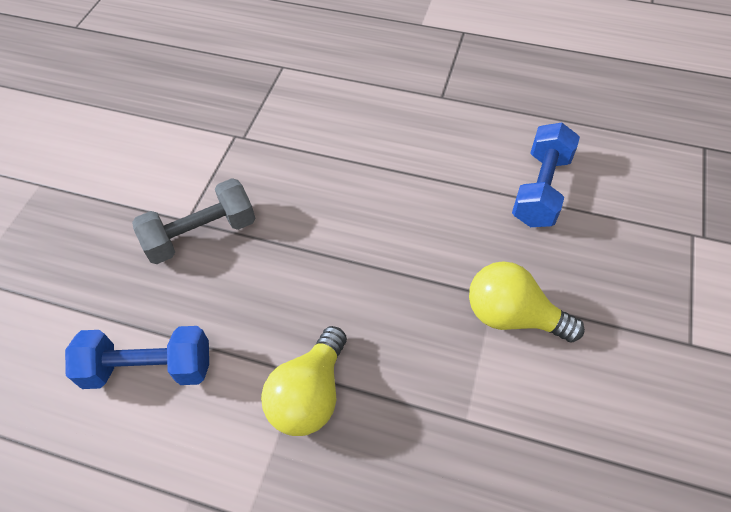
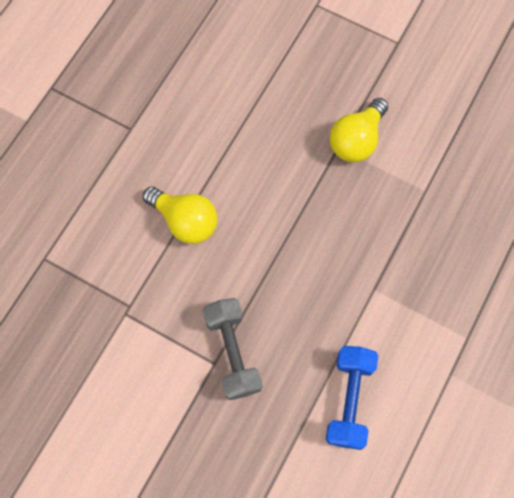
camera: 80 degrees left, 15 degrees up
(310, 395) = (390, 286): yellow light bulb -> yellow light bulb (185, 221)
(541, 189) = (252, 86): blue dumbbell -> none

